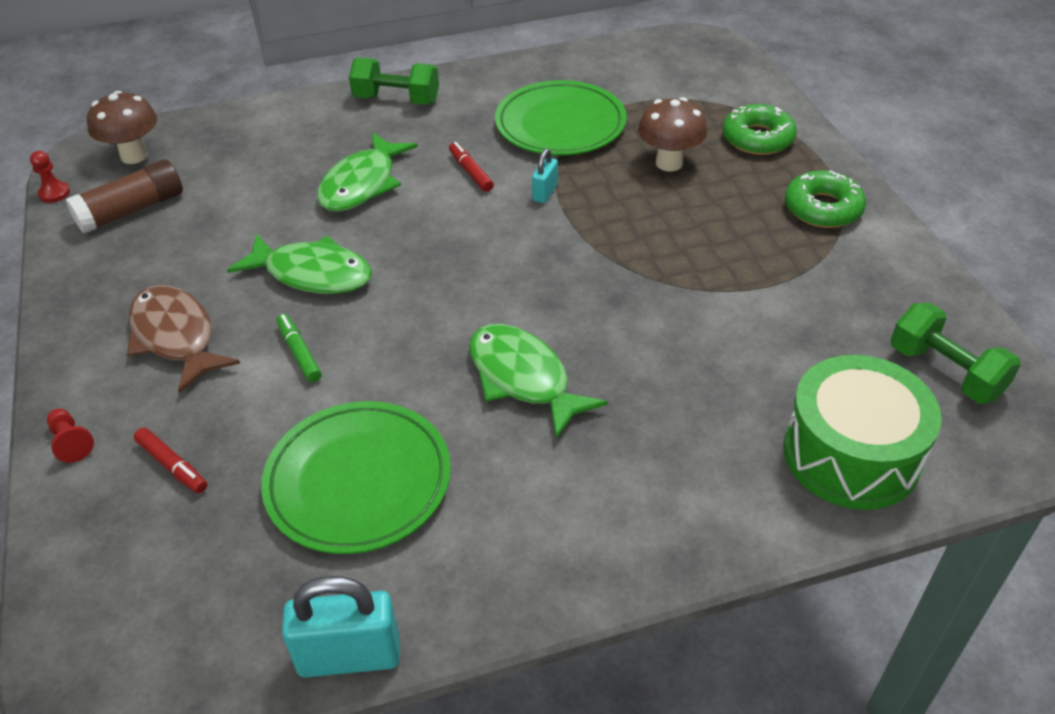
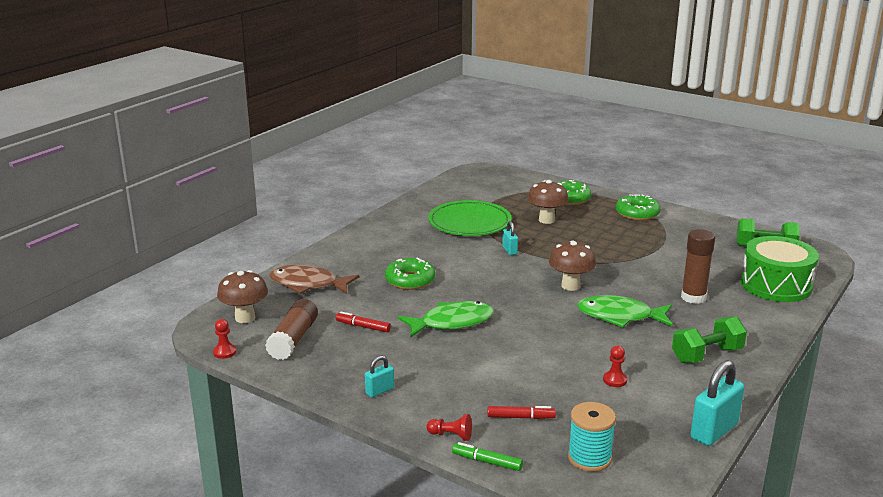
camera: 40 degrees left, 20 degrees down
(102, 331) = (380, 391): none -> turquoise padlock
(147, 584) = (589, 458): none -> turquoise spool
(176, 337) = (427, 375): brown fish -> brown fish (308, 284)
(299, 353) = (502, 352): green marker -> green marker (487, 462)
(358, 481) = (615, 380): green plate -> red pawn
(362, 184) = (410, 280): green fish -> green donut
(396, 100) = (362, 241): green dumbbell -> green dumbbell (707, 355)
(470, 172) = (458, 256): red marker -> red marker (363, 327)
(535, 291) = (570, 286): none -> brown mushroom
(678, 404) = (693, 297): none -> brown glue stick

